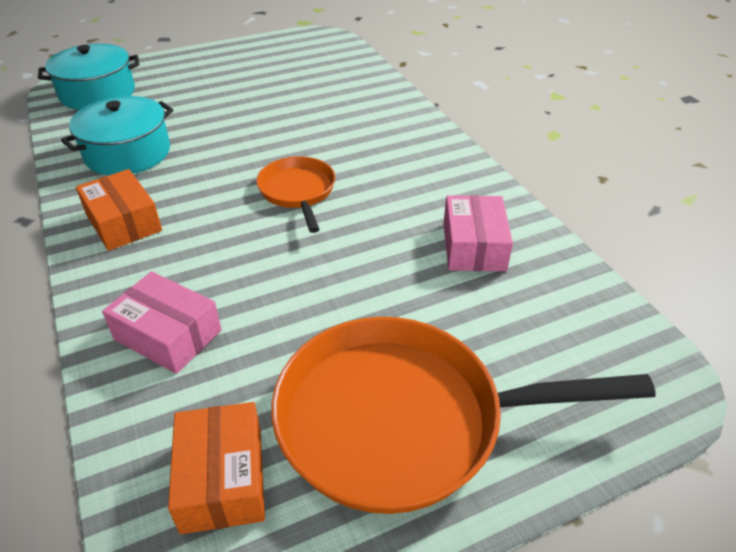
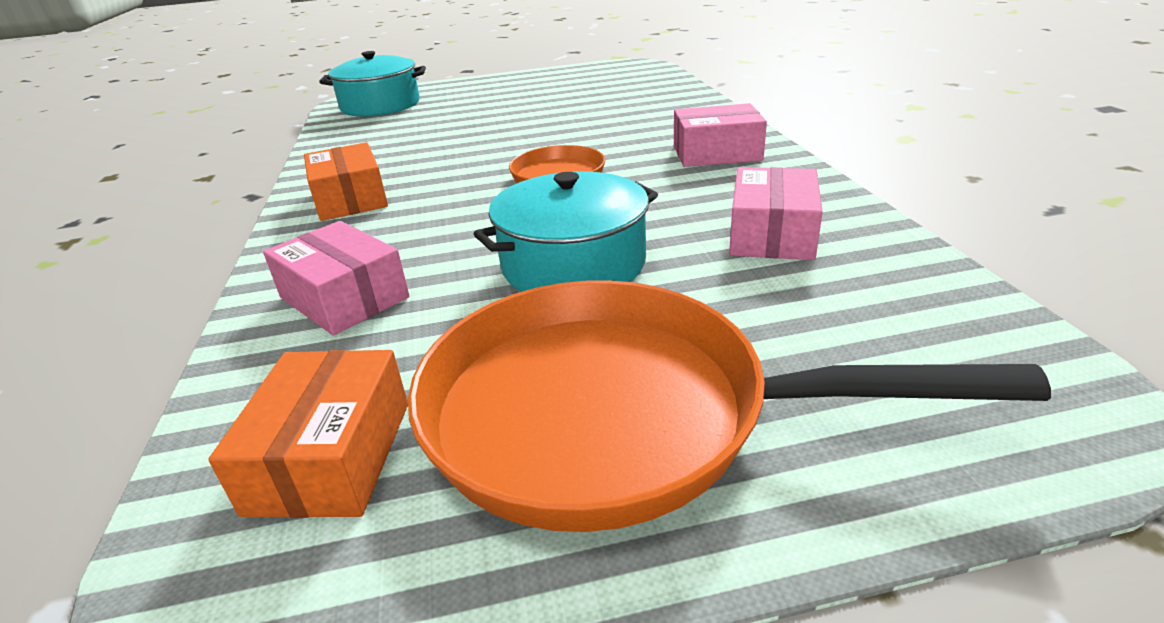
camera: 15 degrees right, 10 degrees down
(127, 153) = (385, 147): turquoise pot -> turquoise pot (573, 264)
(417, 156) = (716, 153): none -> pink box

